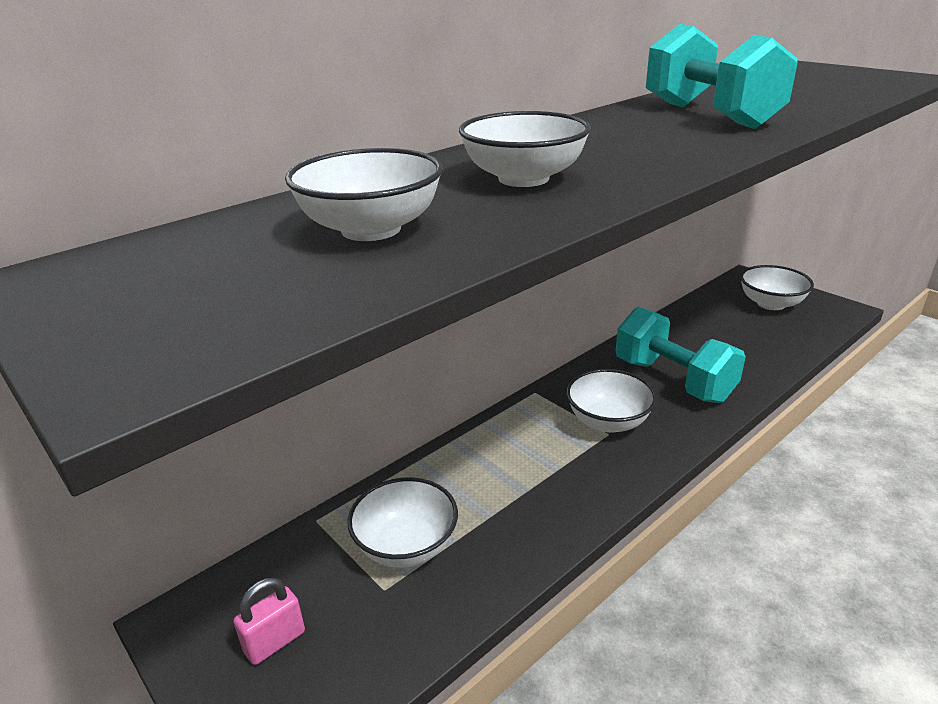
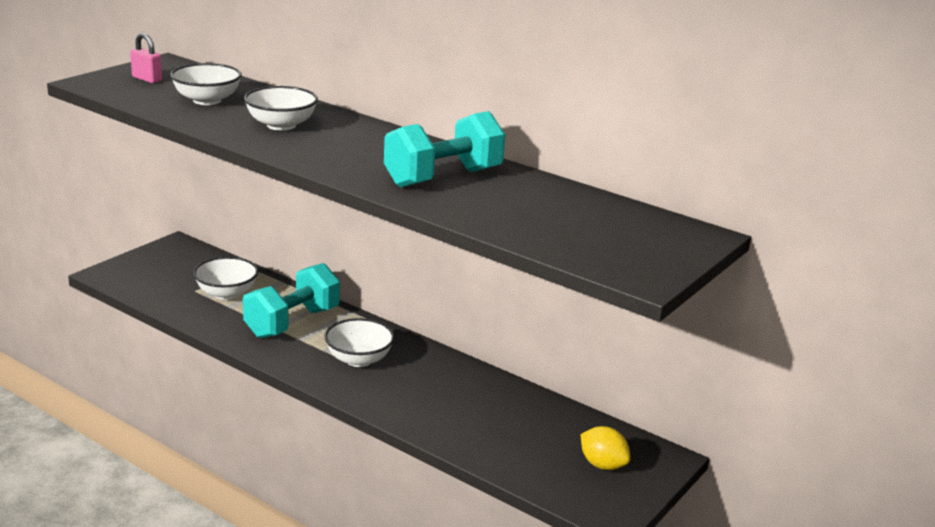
camera: 75 degrees right, 5 degrees down
(275, 642) = (163, 268): pink padlock -> pink padlock (147, 79)
(673, 380) = (425, 392): turquoise dumbbell -> turquoise dumbbell (292, 323)
(771, 304) = (602, 465): white bowl -> yellow lemon

